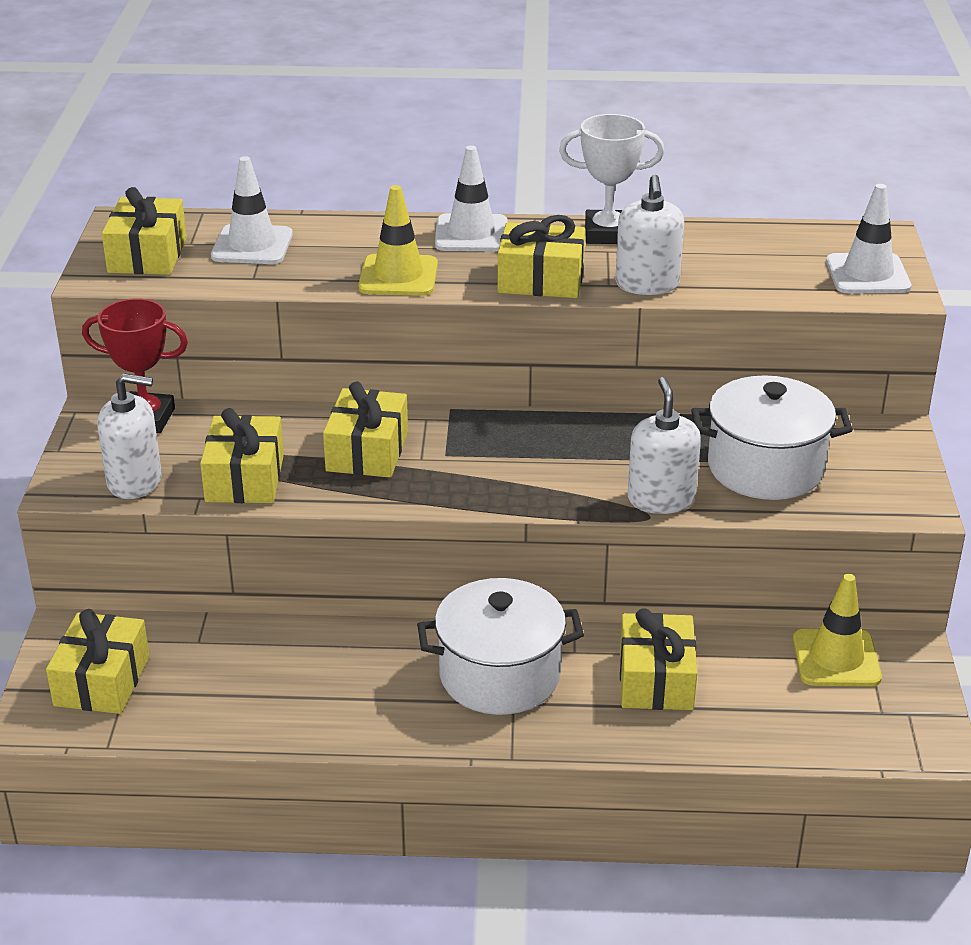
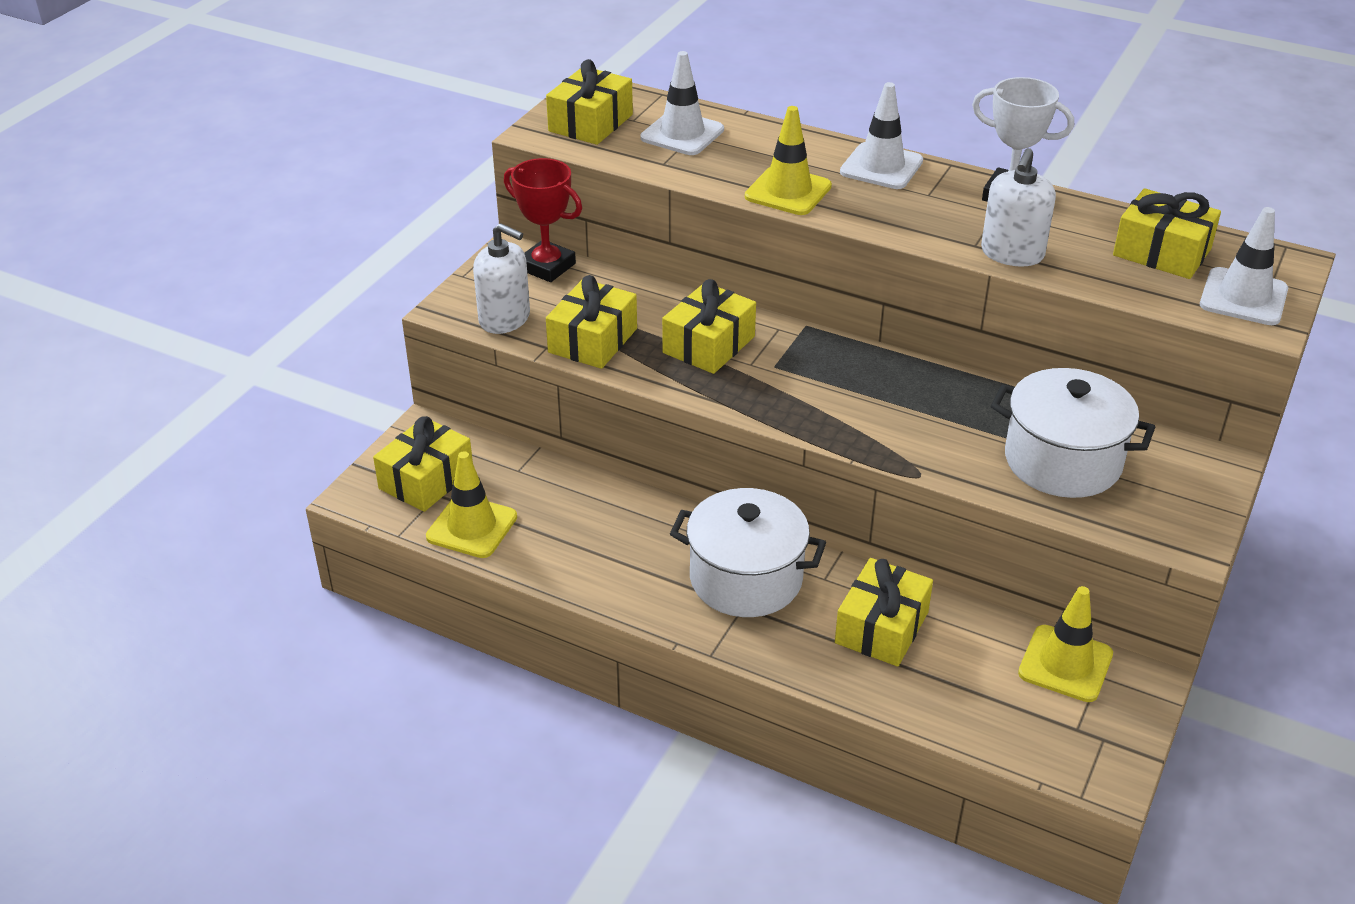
camera: 25 degrees right, 5 degrees up
(184, 713) = (472, 527): none -> yellow traffic cone
(541, 280) = (914, 225): yellow gift -> yellow gift (1161, 252)
(661, 499) = (941, 462): white soap dispenser -> none

